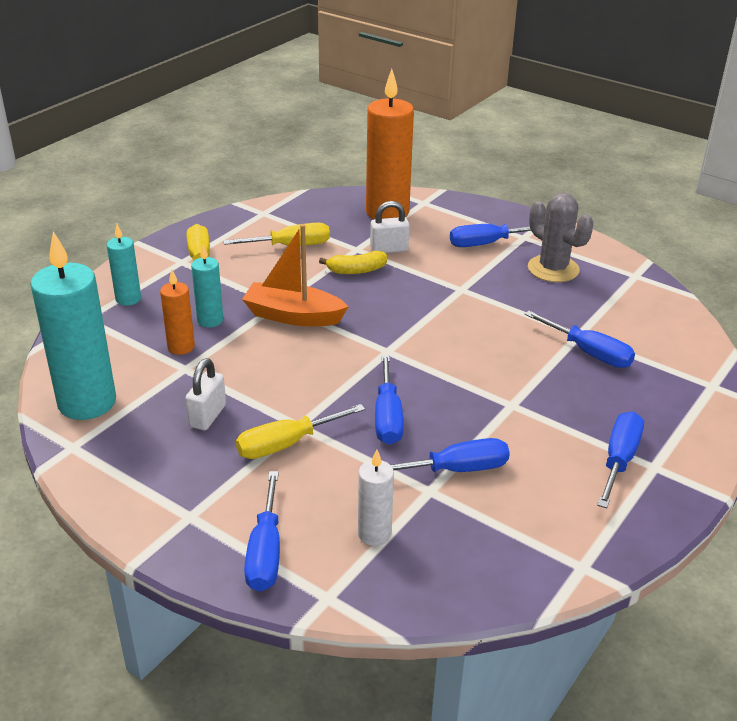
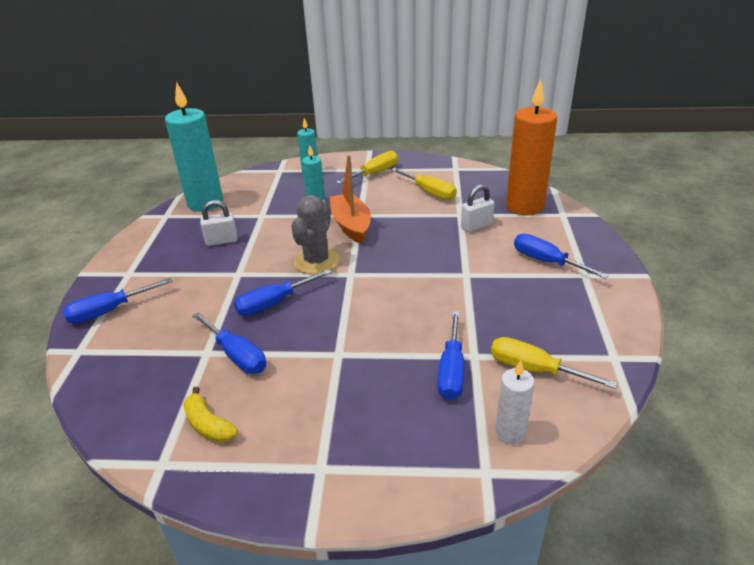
camera: 60 degrees right, 0 degrees up
(181, 347) = (280, 205): orange candle -> none
(286, 444) = (215, 277): yellow screwdriver -> yellow screwdriver (534, 369)
(356, 270) = (432, 225): yellow banana -> yellow banana (208, 425)
(374, 534) = (146, 346): white candle -> white candle (510, 433)
(389, 249) = (476, 226): white padlock -> white padlock turned 75 degrees counterclockwise
(553, 269) = (556, 307): grey cactus -> grey cactus (316, 261)
(619, 460) = (312, 441): blue screwdriver -> none

